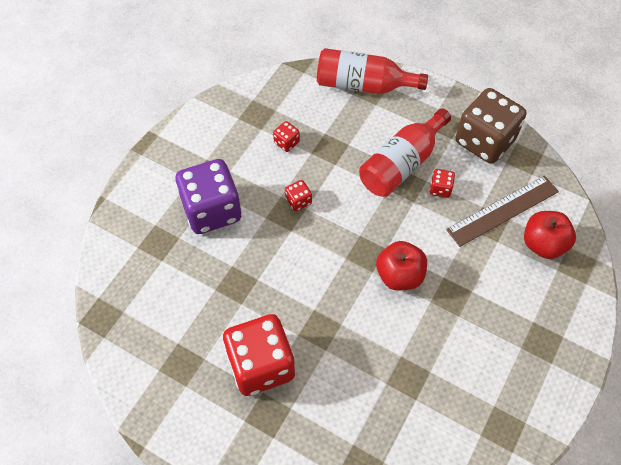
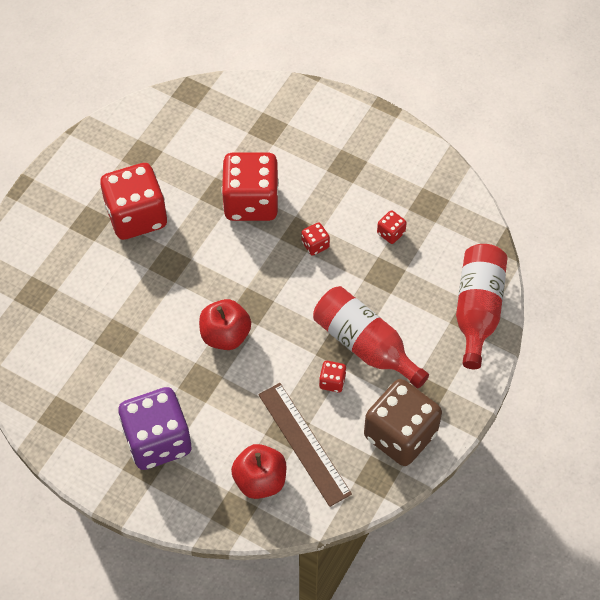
camera: 90 degrees right, 0 degrees up
(212, 210) = (303, 169): purple dice -> purple dice (158, 440)
(248, 256) = (251, 202): none -> red dice

